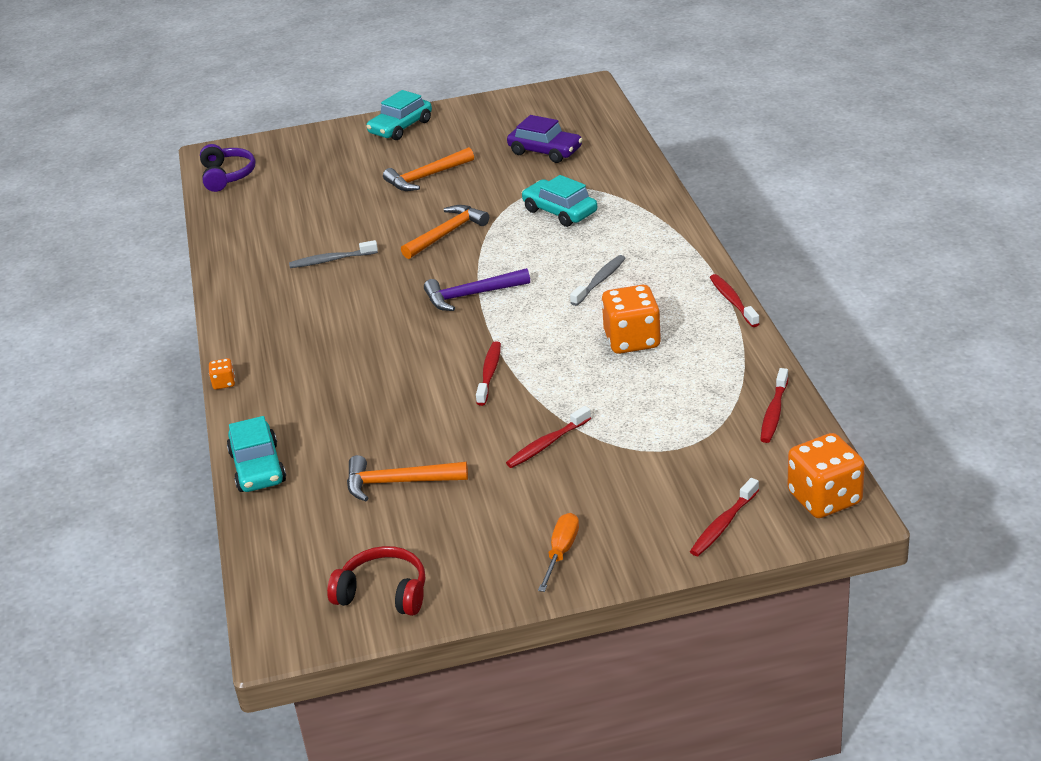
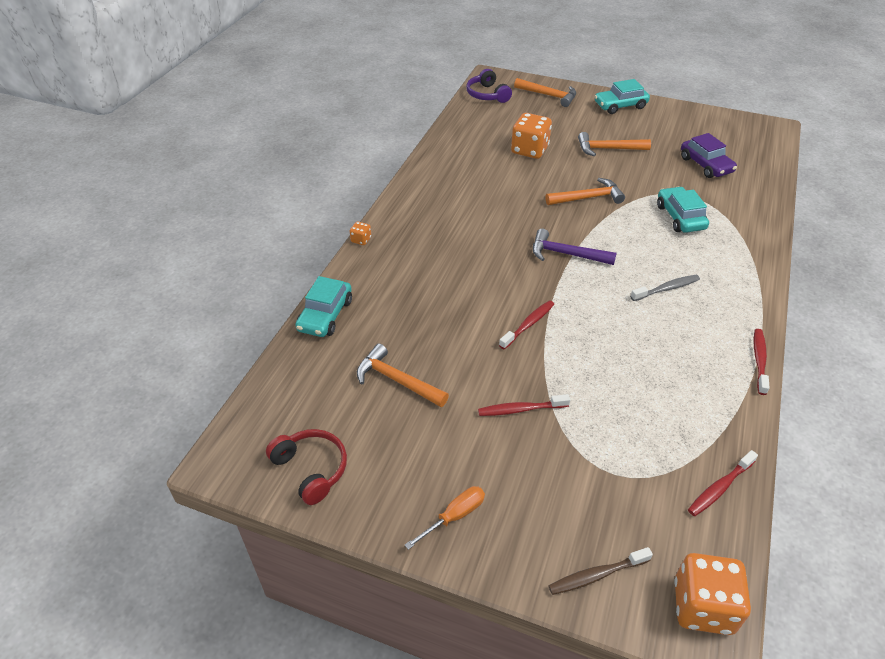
camera: 30 degrees right, 10 degrees up
(227, 176) = (487, 95): purple headphones -> purple headphones turned 135 degrees clockwise
(306, 148) = (549, 95): none -> orange hammer
(331, 260) = (498, 182): grey toothbrush -> none
(632, 340) = (653, 353): orange dice -> orange dice (529, 150)
(723, 524) = (596, 575): red toothbrush -> brown toothbrush

